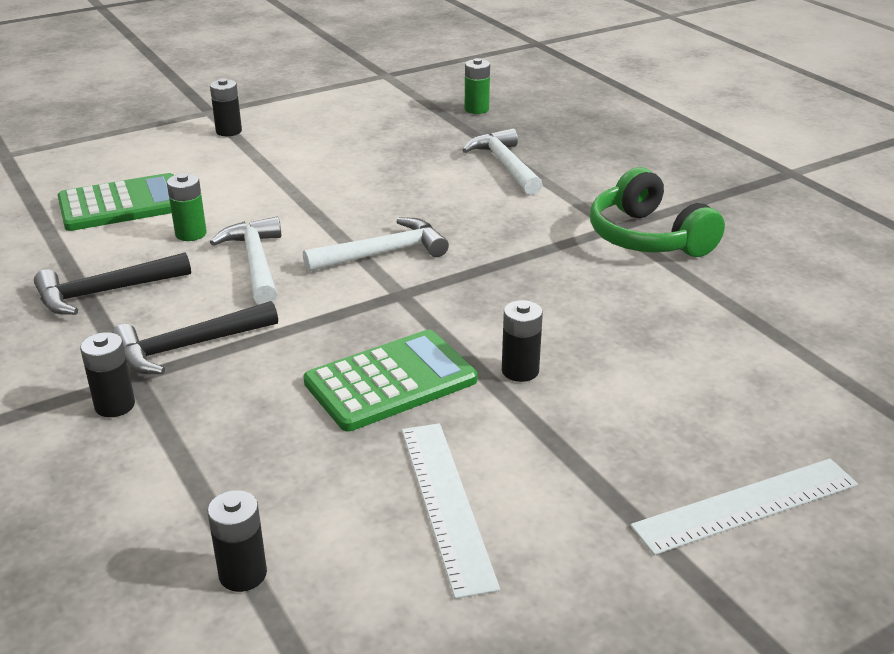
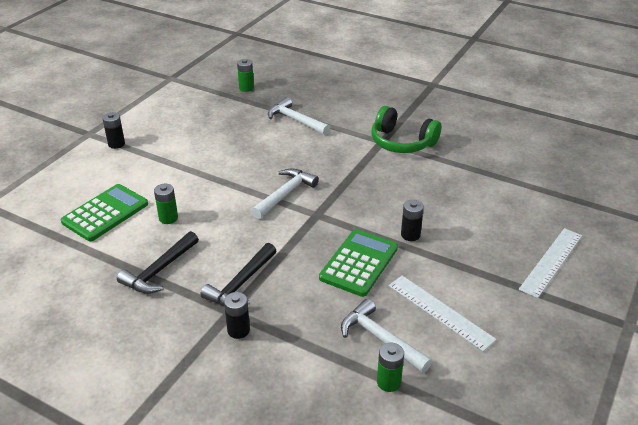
camera: 30 degrees left, 5 degrees up
(243, 574) = (388, 382): black battery -> green battery
(256, 262) = (224, 223): white hammer -> white hammer (380, 338)

